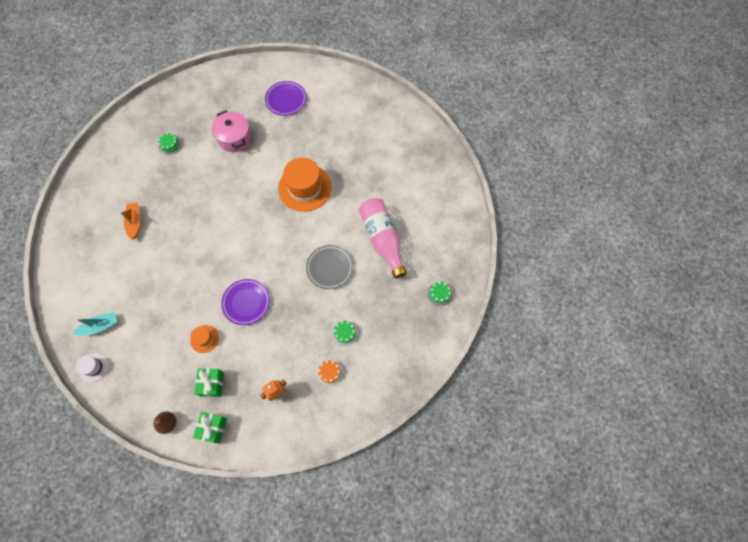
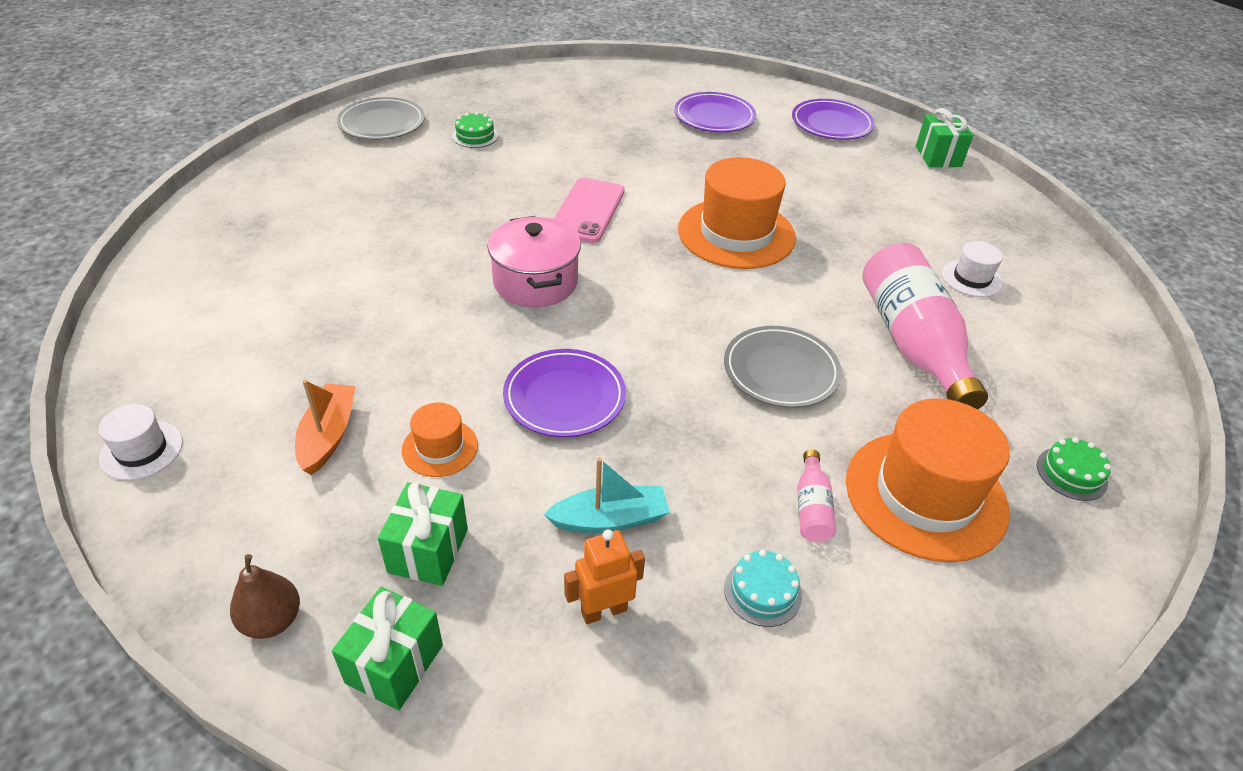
camera: 10 degrees right, 25 degrees down
(100, 326) = (201, 375): turquoise boat -> turquoise boat (610, 519)
(121, 146) = (382, 123): none -> grey plate
(135, 222) = (361, 224): orange boat -> orange boat (328, 435)
(234, 138) = (603, 147): pink pot -> pink pot (535, 282)
(235, 188) = (588, 211): none -> pink phone
(329, 372) = (762, 591): orange cake -> turquoise cake
(344, 333) = (811, 508): green cake -> pink bottle
(345, 91) = (831, 124): none -> purple plate
(385, 317) = (925, 495): none -> orange hat
(397, 106) = (938, 156): none -> green gift
(408, 193) = (971, 278): none -> white hat

